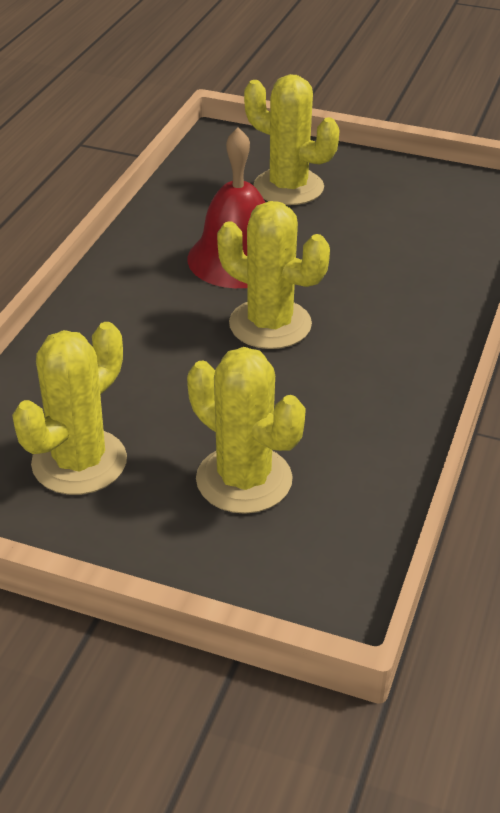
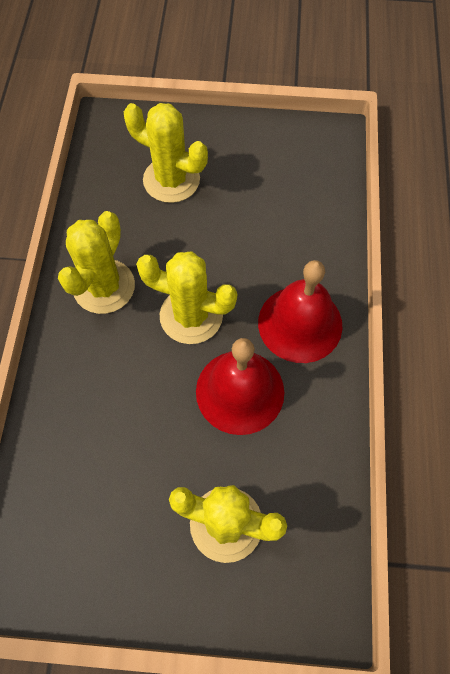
camera: 165 degrees right, 25 degrees up
(79, 462) = (270, 170): yellow cactus -> yellow cactus (104, 287)
(140, 295) = (300, 323): none -> red bell

